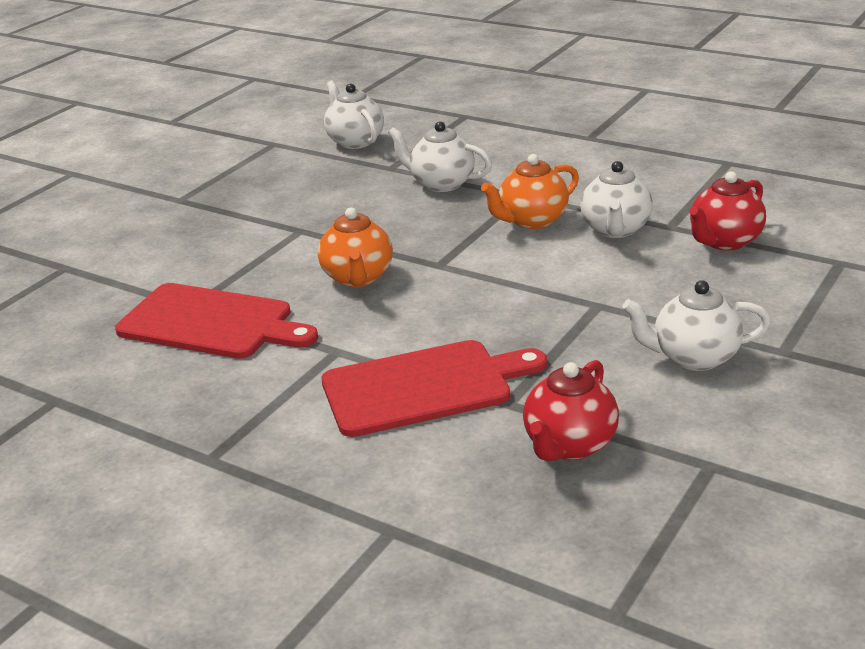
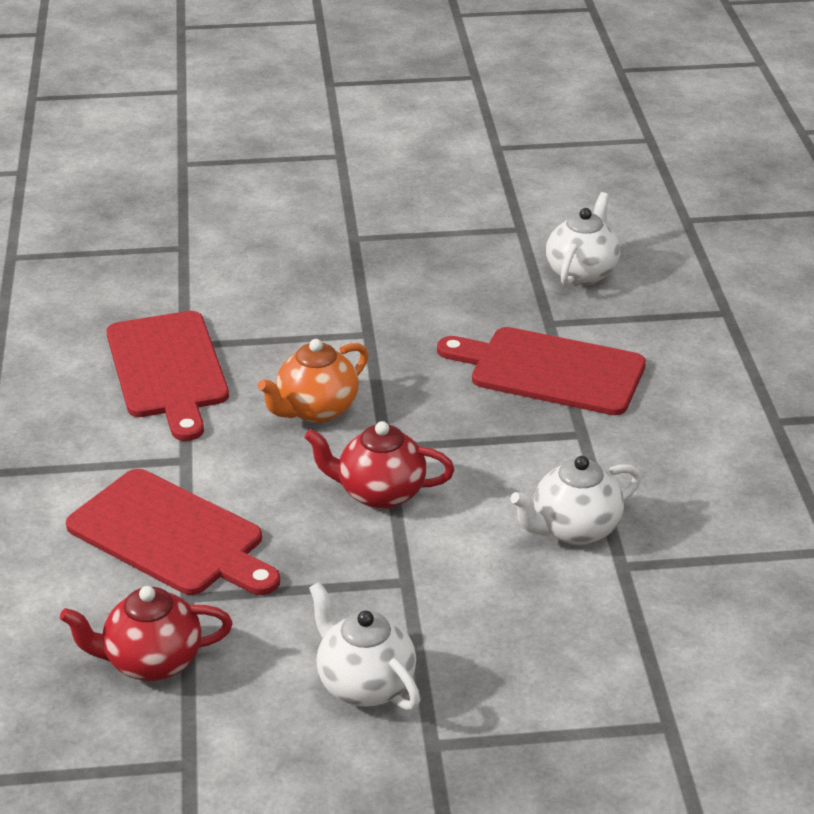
camera: 50 degrees right, 5 degrees up
(441, 184) = (550, 371): white teapot -> red cutting board
(532, 221) = (534, 465): orange teapot -> none
(724, 241) = (628, 619): red teapot -> red teapot (380, 493)

